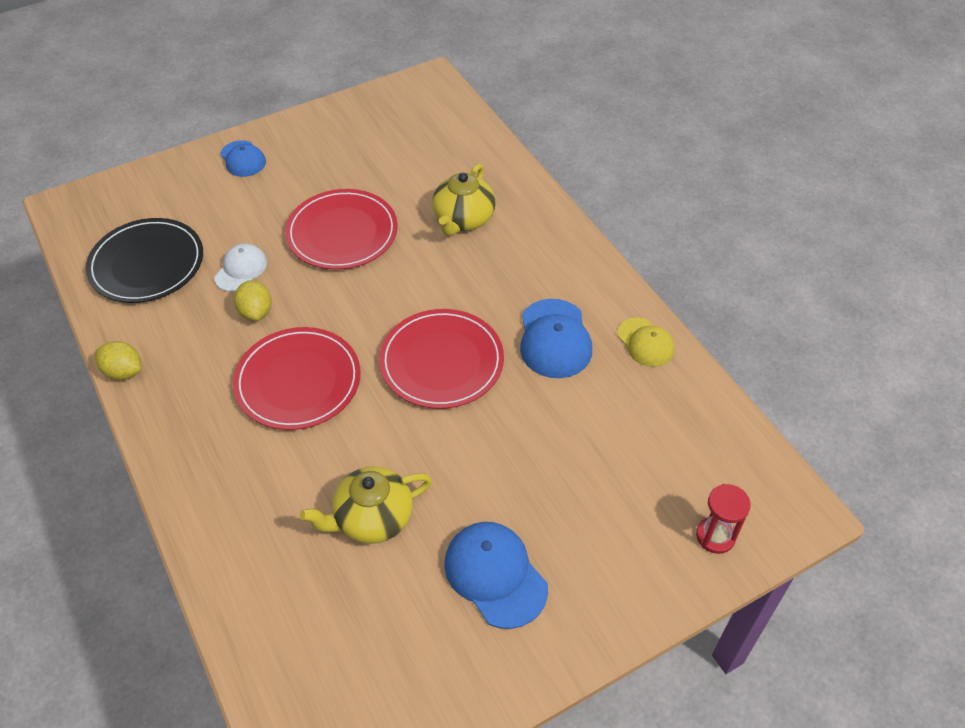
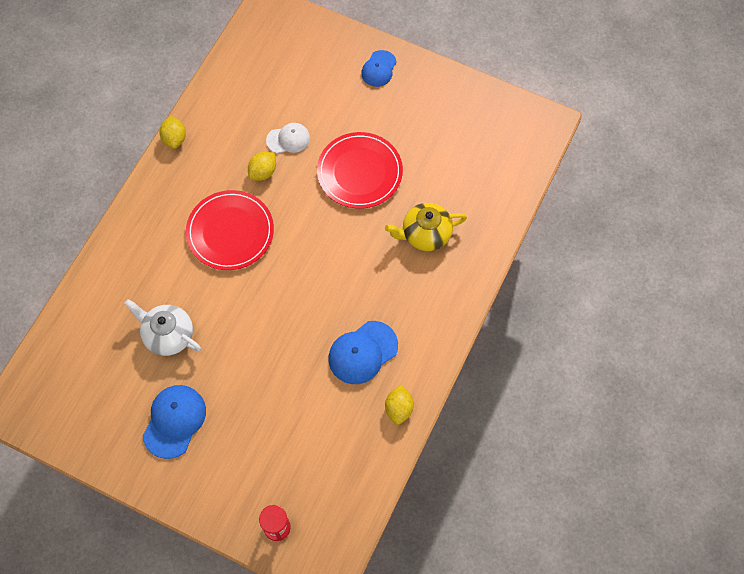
camera: 55 degrees right, 15 degrees up
(147, 264) = (256, 86): black plate -> none
(372, 518) = (168, 335): yellow teapot -> white teapot
(441, 361) = (299, 299): red plate -> none
(645, 342) = (399, 408): yellow cap -> yellow lemon

